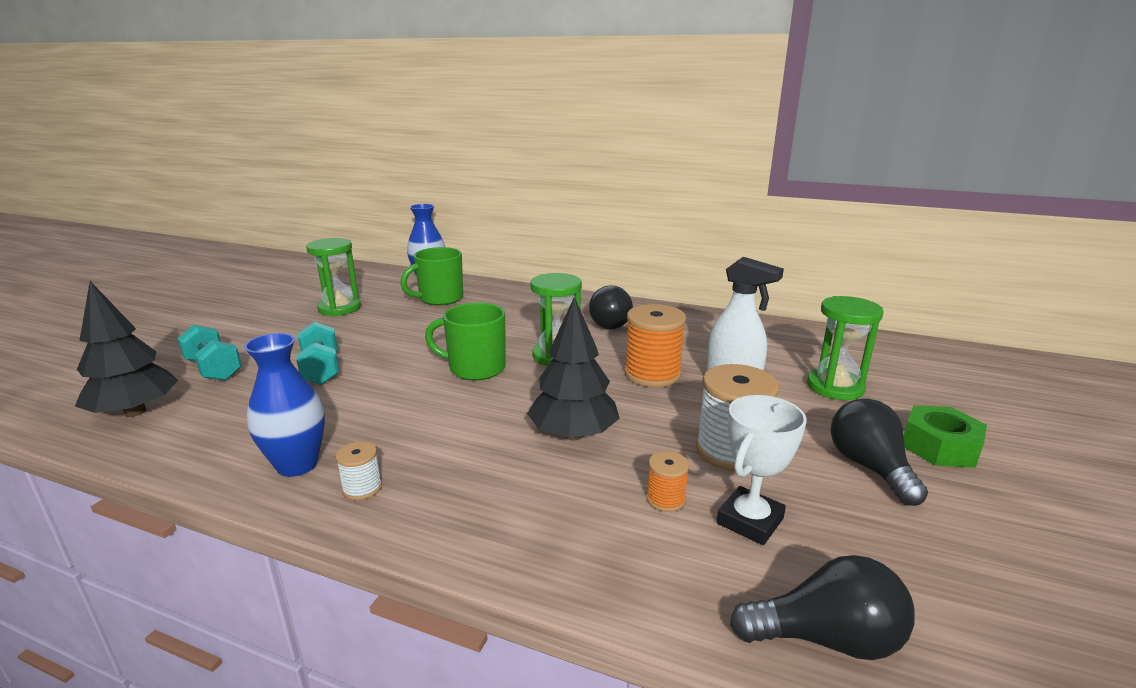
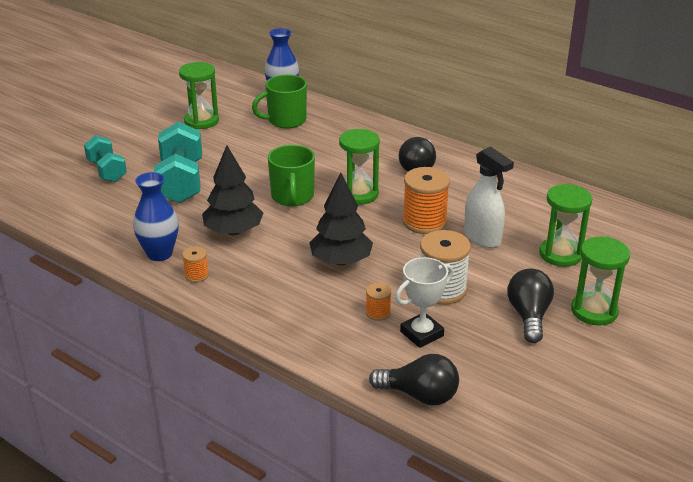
camera: 15 degrees right, 10 degrees up
(135, 412) = (59, 199): black tree -> black tree (233, 231)
(321, 370) = (181, 182): turquoise dumbbell -> turquoise dumbbell, size x1.59
(362, 488) = (196, 275): white spool -> orange spool
(475, 368) = (292, 197): green mug -> green mug turned 120 degrees counterclockwise
(939, 447) = (594, 311): green nut -> green hourglass

